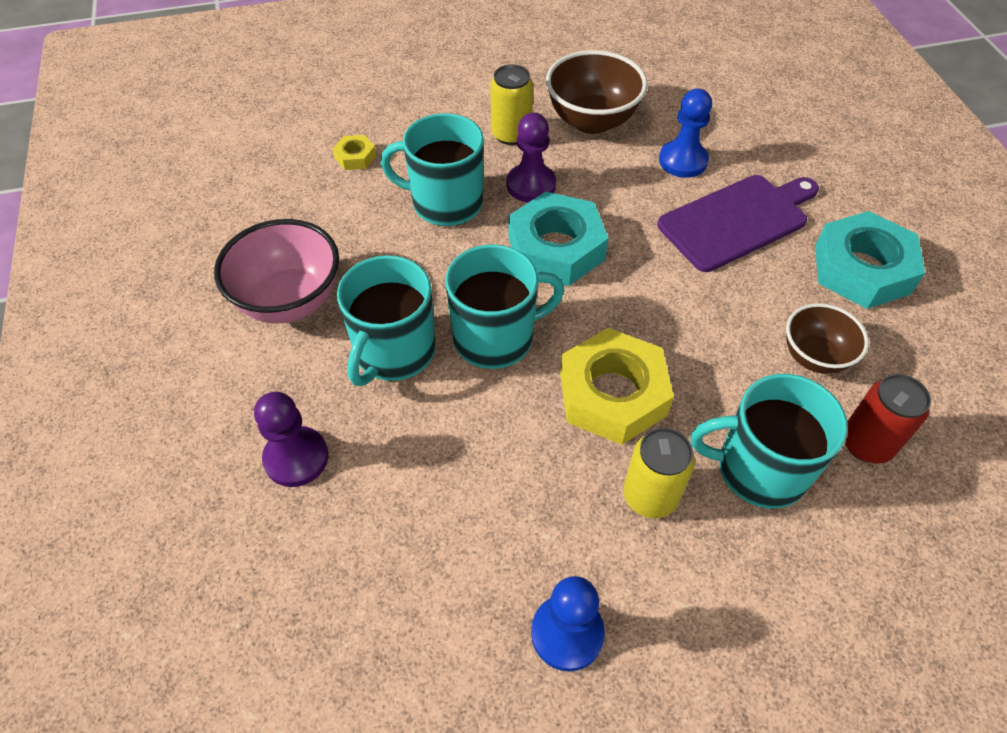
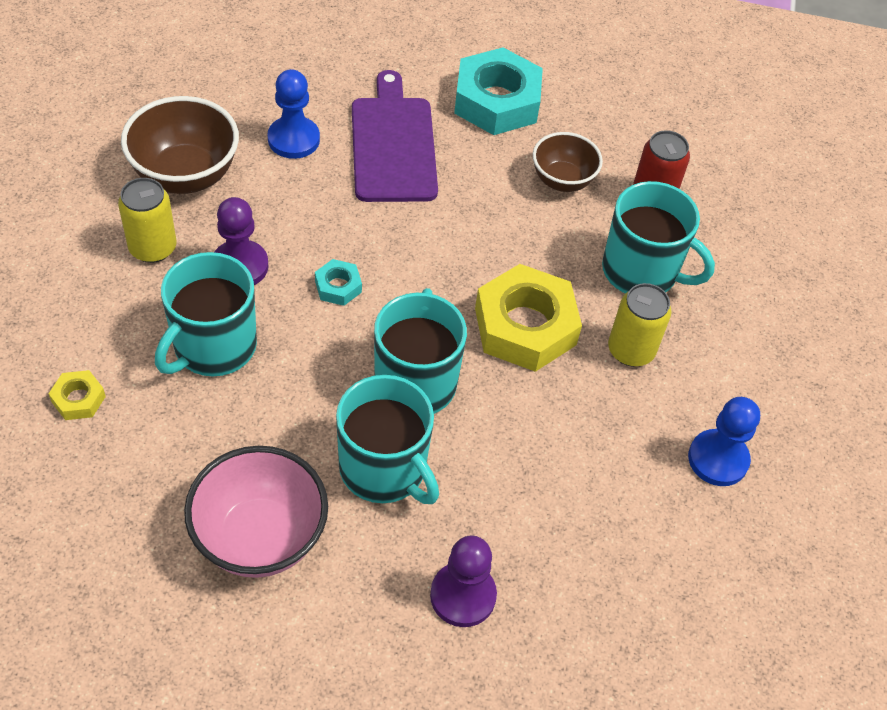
camera: 70 degrees left, 0 degrees up
(556, 248) = (338, 286): turquoise nut -> turquoise nut, size x0.45
(759, 469) = (641, 271): turquoise mug -> turquoise mug turned 90 degrees counterclockwise

